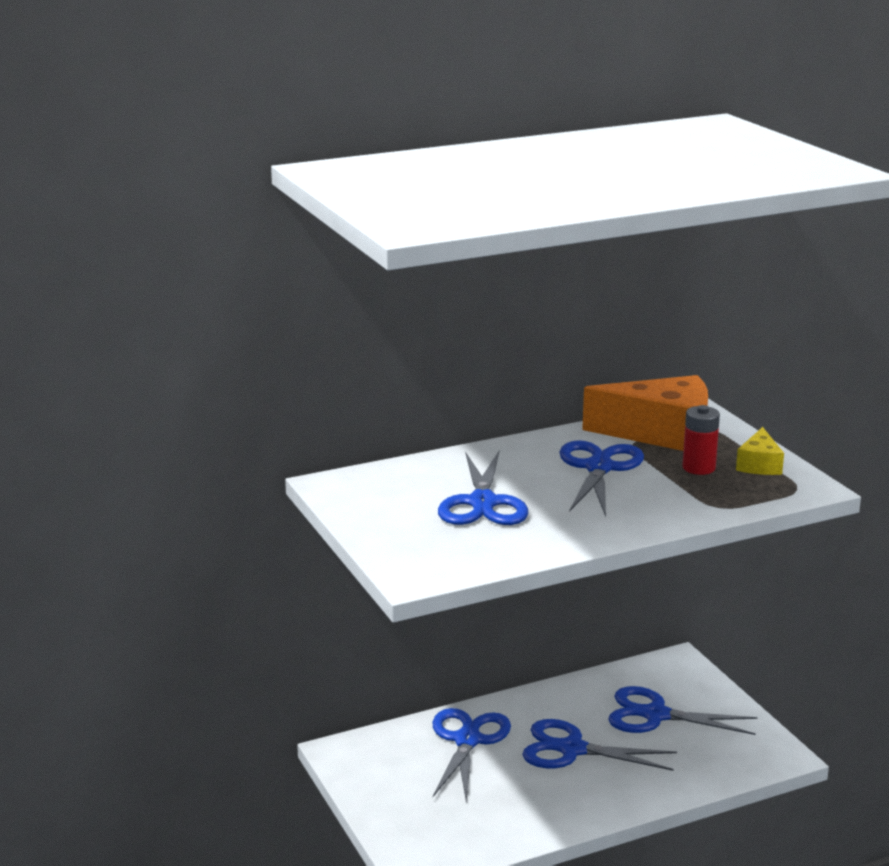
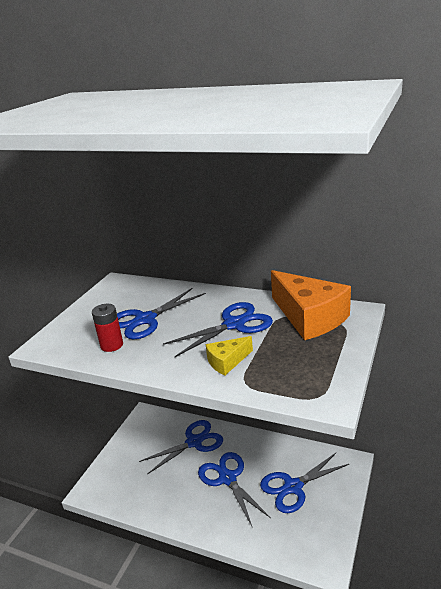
camera: 50 degrees right, 5 degrees up
(655, 715) = (293, 487): blue scissors -> blue scissors turned 90 degrees counterclockwise
(698, 468) = (286, 350): red battery -> red battery (112, 345)
(759, 464) = (327, 366): yellow cheese -> yellow cheese (227, 362)

